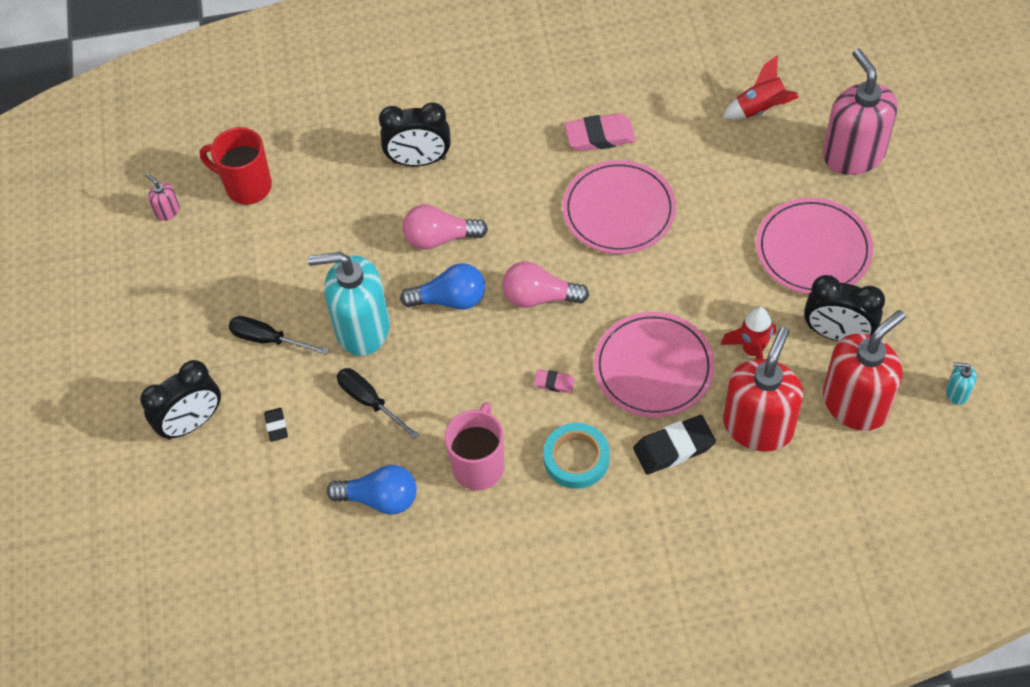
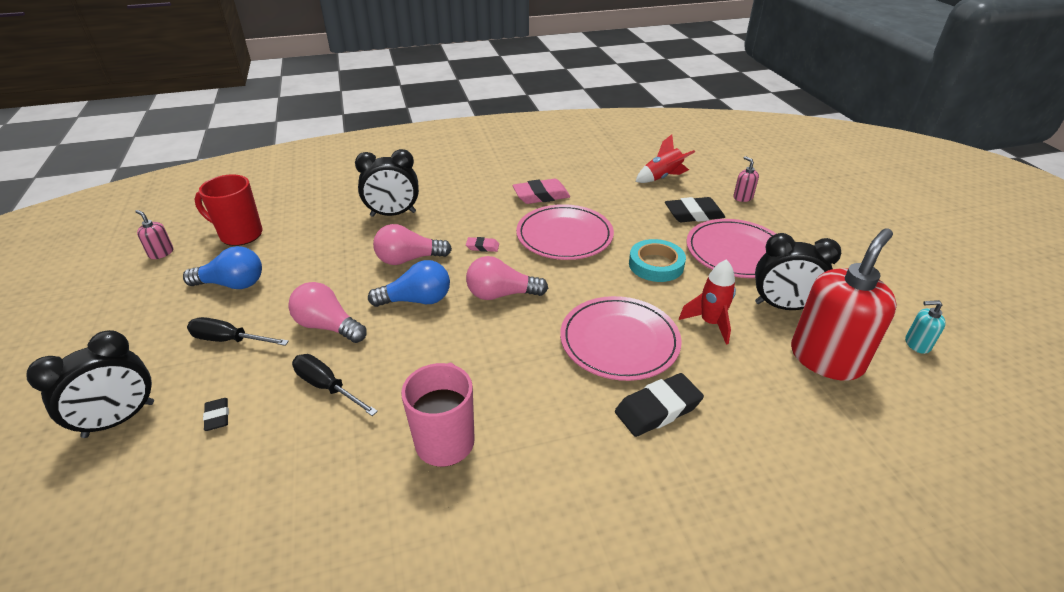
camera: 10 degrees left, 20 degrees down
(362, 328) = (328, 326): turquoise soap dispenser -> pink light bulb
(380, 498) = (326, 485): blue light bulb -> blue light bulb (232, 284)
(554, 383) = (522, 359): pink eraser -> pink eraser (482, 247)
(576, 458) = (554, 426): turquoise tape -> turquoise tape (656, 265)
(758, 426) = (739, 383): red soap dispenser -> none
(782, 182) = (693, 214): none -> black eraser
(853, 154) = (742, 197): pink soap dispenser -> pink soap dispenser, size x0.41

